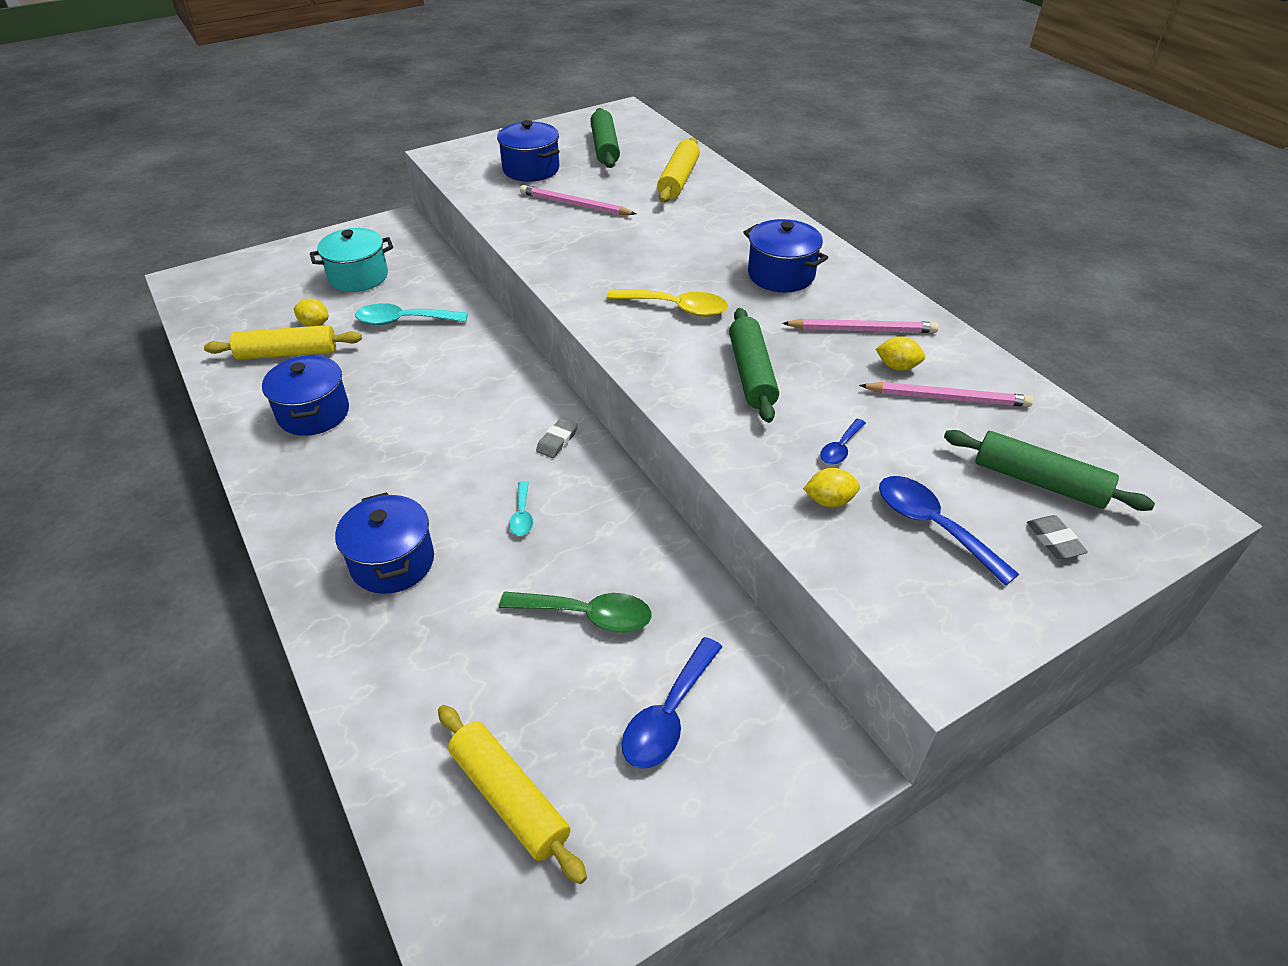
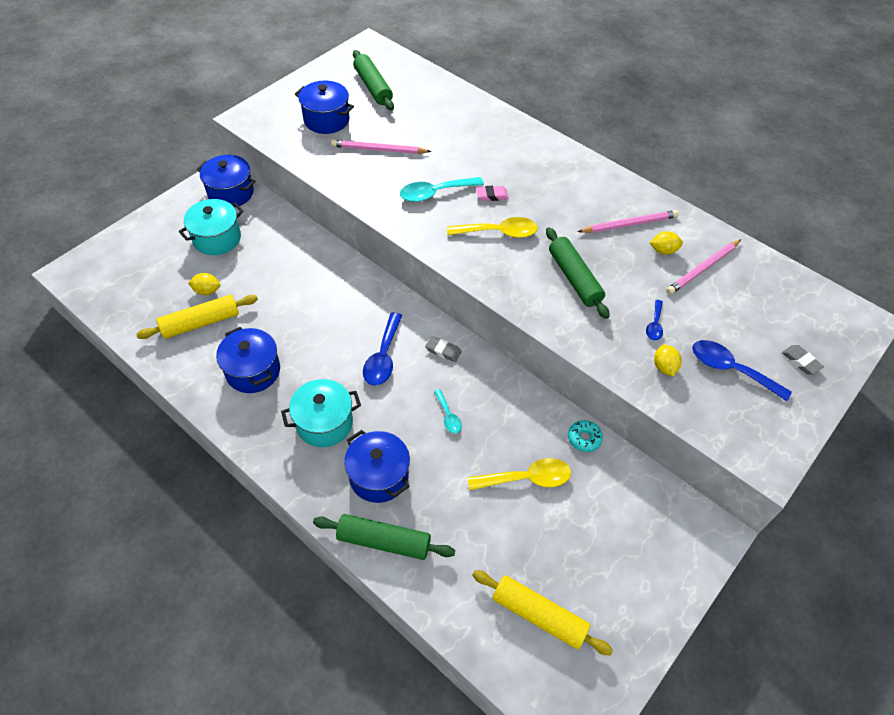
camera: 20 degrees left, 10 degrees up
(362, 487) = (324, 423): none -> turquoise pot
(403, 321) = (276, 272): turquoise spoon -> turquoise spoon (435, 193)
(557, 441) = (443, 350): grey eraser -> grey eraser turned 75 degrees counterclockwise
(587, 615) = (527, 478): green spoon -> yellow spoon
(668, 715) = (607, 532): blue spoon -> blue spoon (383, 357)
(678, 180) = (444, 110): yellow rolling pin -> none
(689, 269) = (492, 195): none -> pink eraser
(695, 586) = (584, 438): none -> turquoise donut
(781, 275) = (556, 187): blue pot -> blue pot (231, 193)
(829, 501) = (664, 367): yellow lemon -> yellow lemon turned 75 degrees counterclockwise
(947, 398) = (703, 269): pink pencil -> pink pencil turned 150 degrees clockwise
(1039, 481) = (778, 320): green rolling pin -> green rolling pin (384, 541)

